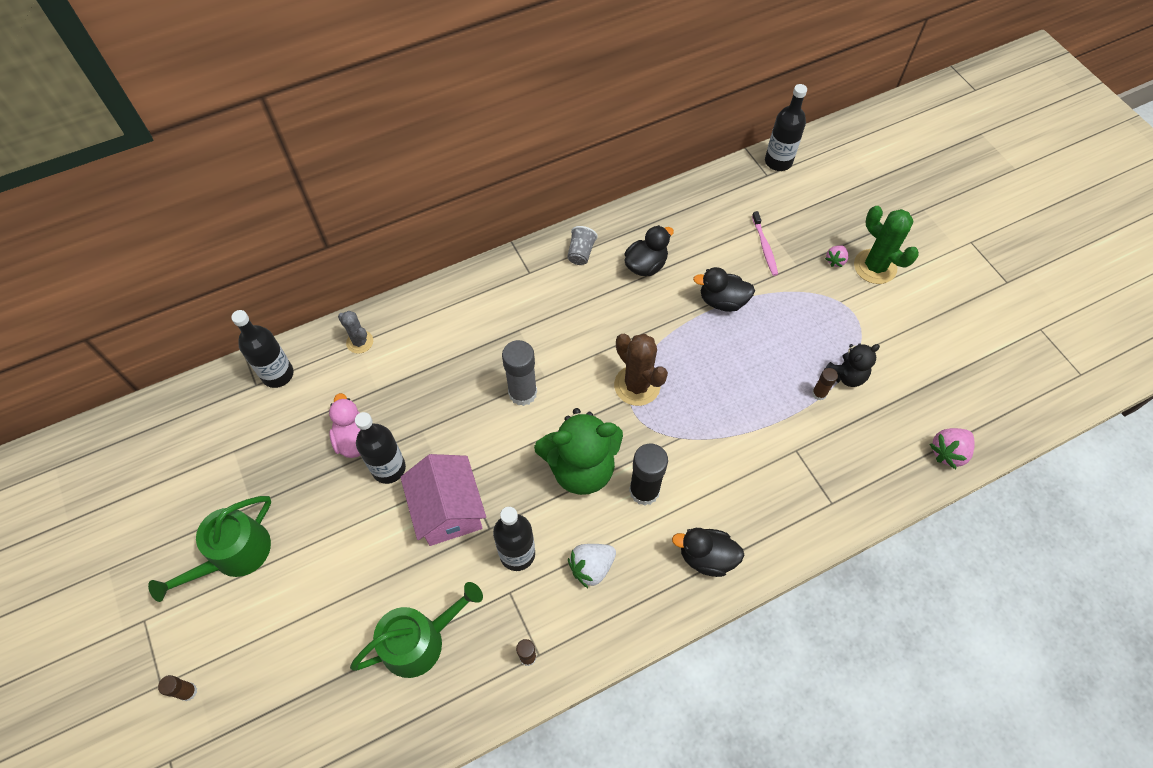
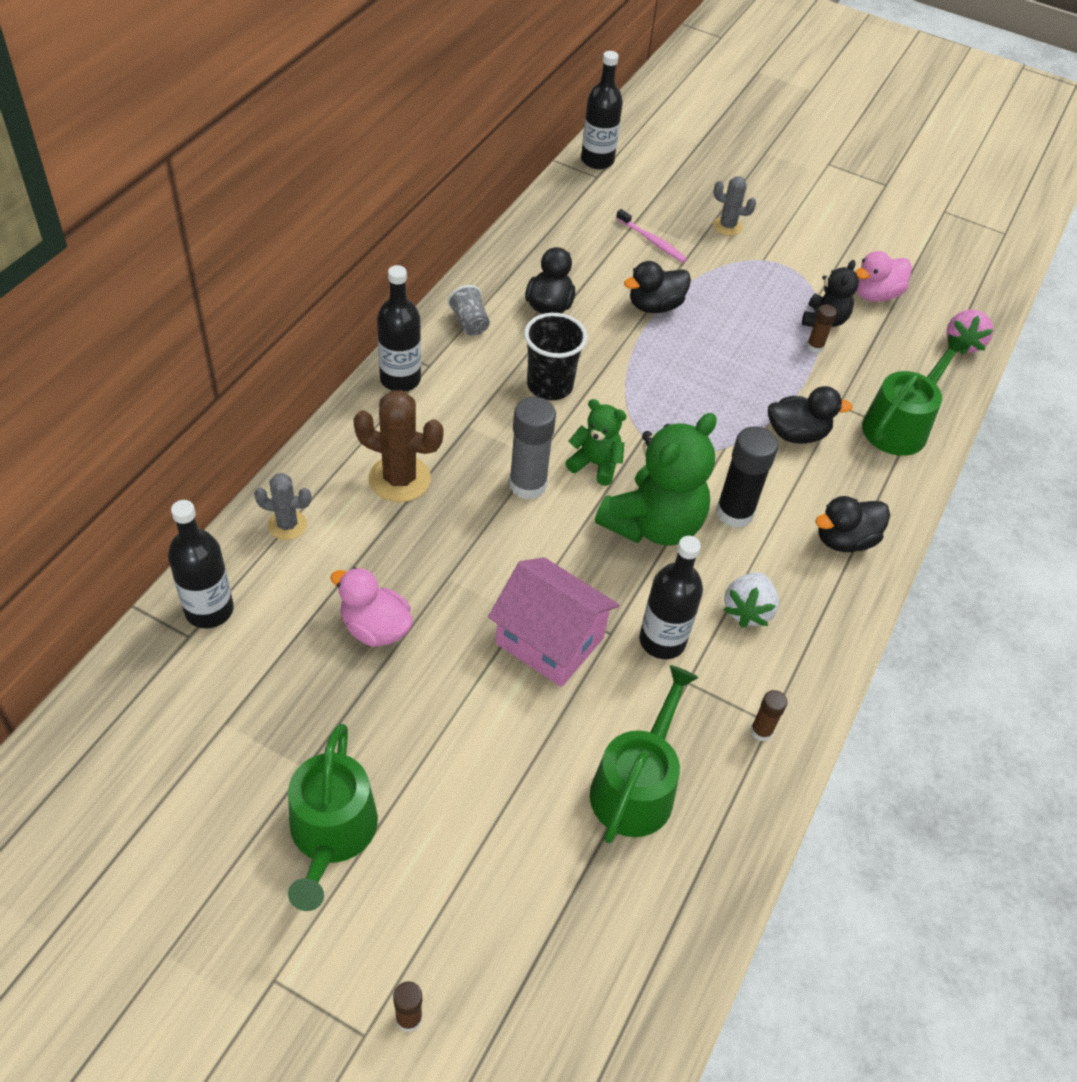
camera: 40 degrees left, 10 degrees down
(388, 468) = (443, 636): black bottle -> black bottle (400, 379)
(579, 402) = (595, 464): none -> green teddy bear
(596, 327) = (550, 386): none -> black cup
(637, 385) = (640, 420): brown cactus -> brown cactus (399, 479)
(742, 456) = (796, 434): none -> black duck
(830, 492) = (899, 425): none -> green watering can
(835, 260) = (727, 226): pink strawberry -> grey cactus
(875, 267) = (766, 217): green cactus -> none
(909, 374) = (875, 294): none -> pink duck

